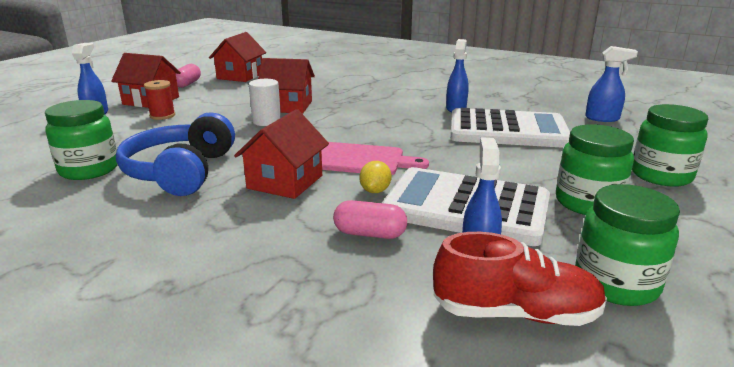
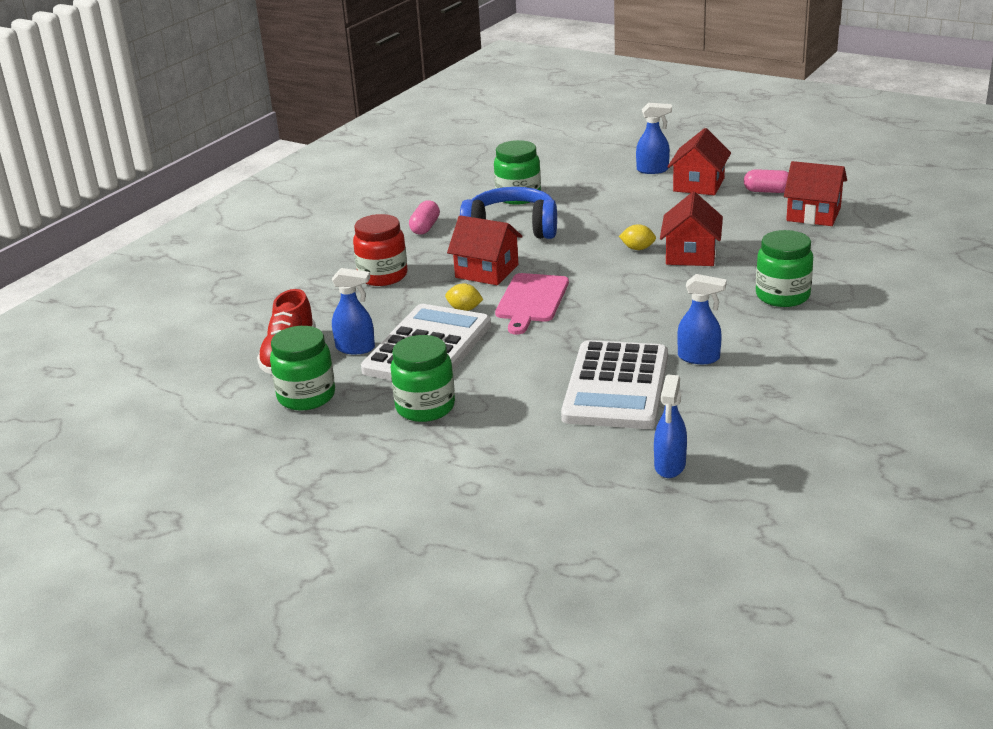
camera: 95 degrees right, 5 degrees up
(162, 116) = (650, 198): red spool -> none
(266, 121) = (637, 248): white cylinder -> yellow lemon
(270, 249) = (383, 276): none -> red jar
(370, 234) = (395, 308): pink capsule -> pink capsule (425, 227)
(661, 175) = (478, 464): green jar -> green jar (782, 296)

